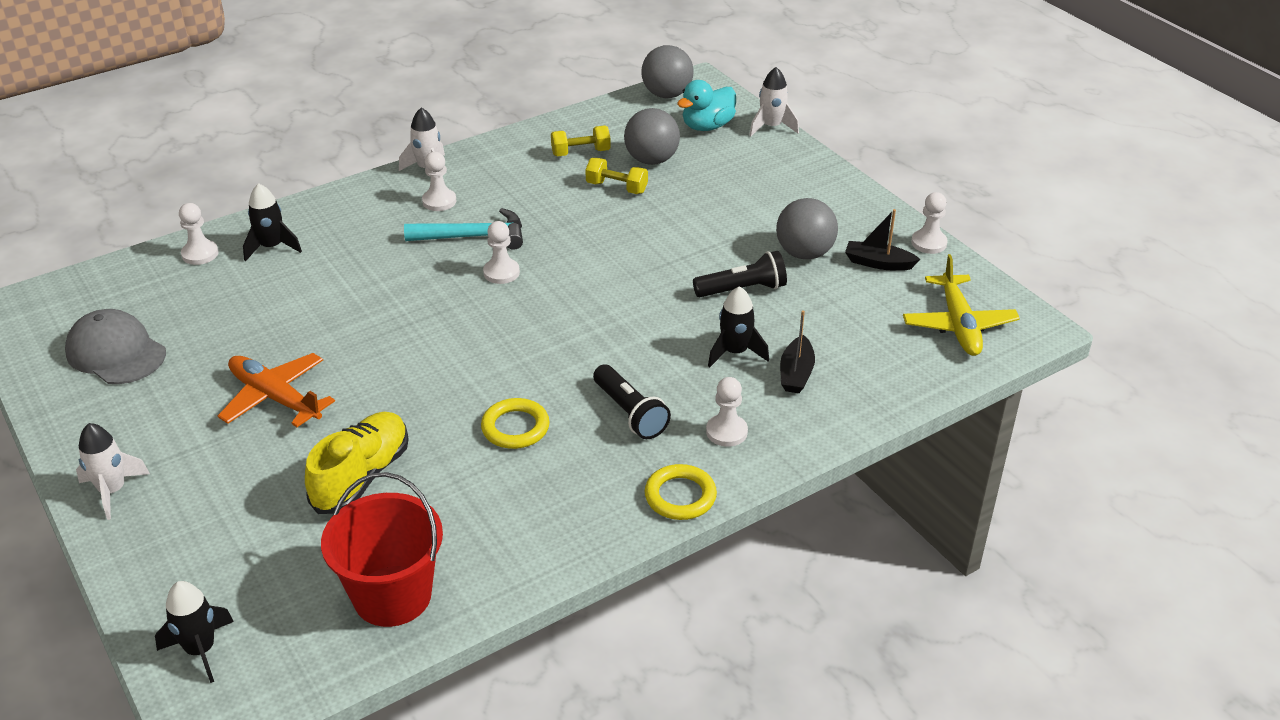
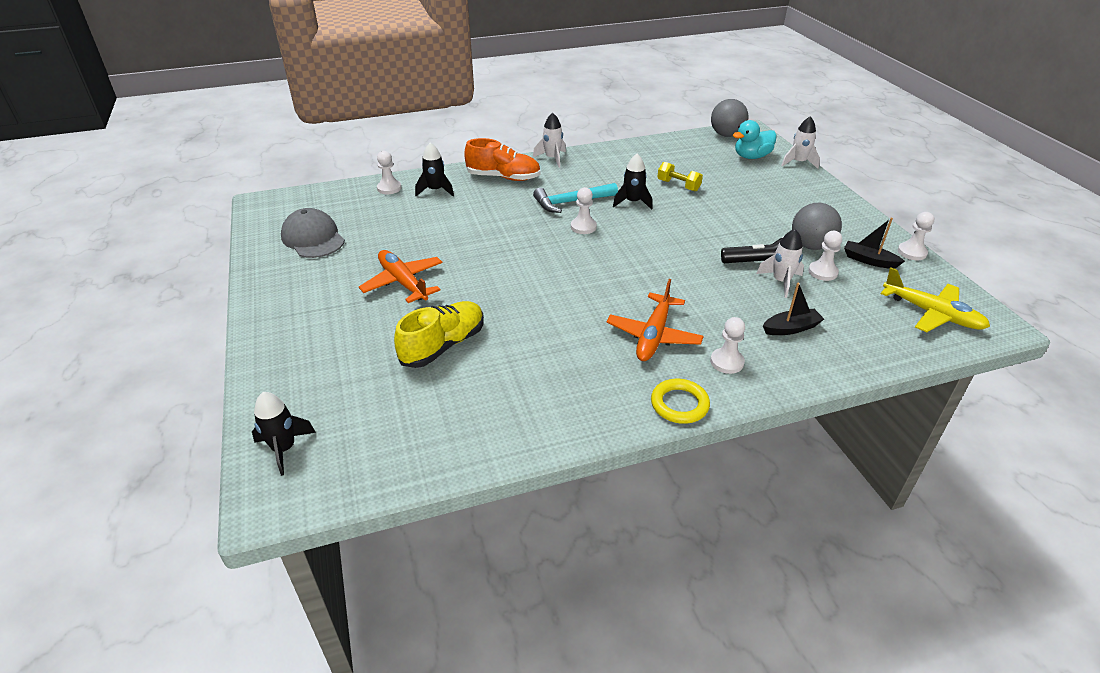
camera: 15 degrees right, 0 degrees up
(112, 491) = (273, 325): white rocket -> white rocket (781, 282)
(366, 211) = (503, 177): none -> orange shoe
(392, 596) = (436, 437): red bucket -> none
(439, 201) = (553, 178): white pawn -> white pawn (822, 272)
(474, 237) = (571, 202): turquoise hammer -> turquoise hammer turned 150 degrees clockwise
(515, 427) = (564, 331): yellow ring -> none
(581, 153) = (658, 161): yellow dumbbell -> none
(630, 413) = (653, 335): black flashlight -> orange plane
(651, 160) = (707, 172): grey ball -> none
(735, 352) = (744, 305): black rocket -> black rocket (632, 202)
(796, 373) = (791, 328): black boat -> black boat turned 135 degrees counterclockwise
(958, 324) = (931, 313): yellow plane -> yellow plane turned 60 degrees counterclockwise

